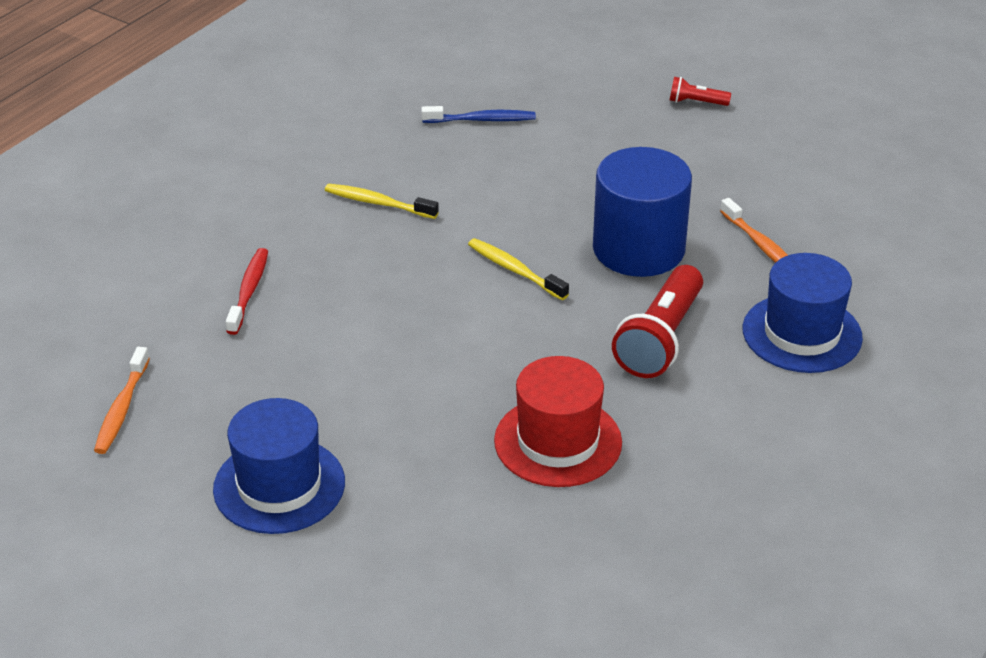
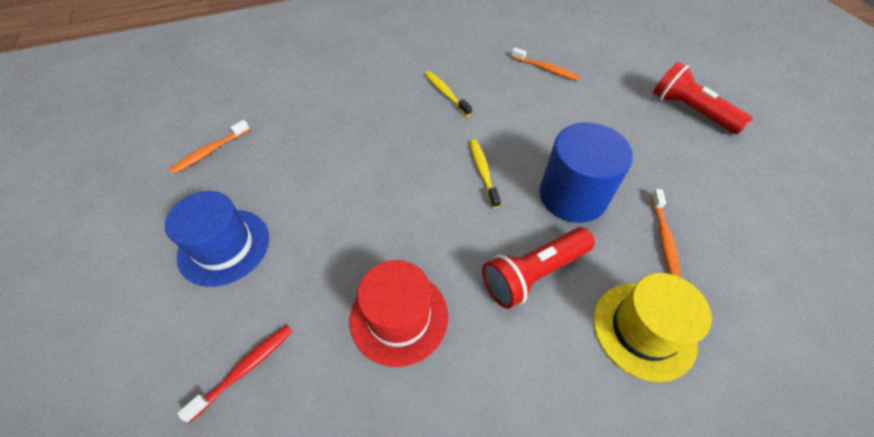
camera: 35 degrees right, 15 degrees up
(249, 291) = (334, 114): red toothbrush -> red toothbrush (245, 369)
(482, 120) = (545, 69): blue toothbrush -> orange toothbrush
(696, 102) = (690, 111): red flashlight -> red flashlight, size x2.08
(802, 333) = (643, 330): blue hat -> yellow hat

